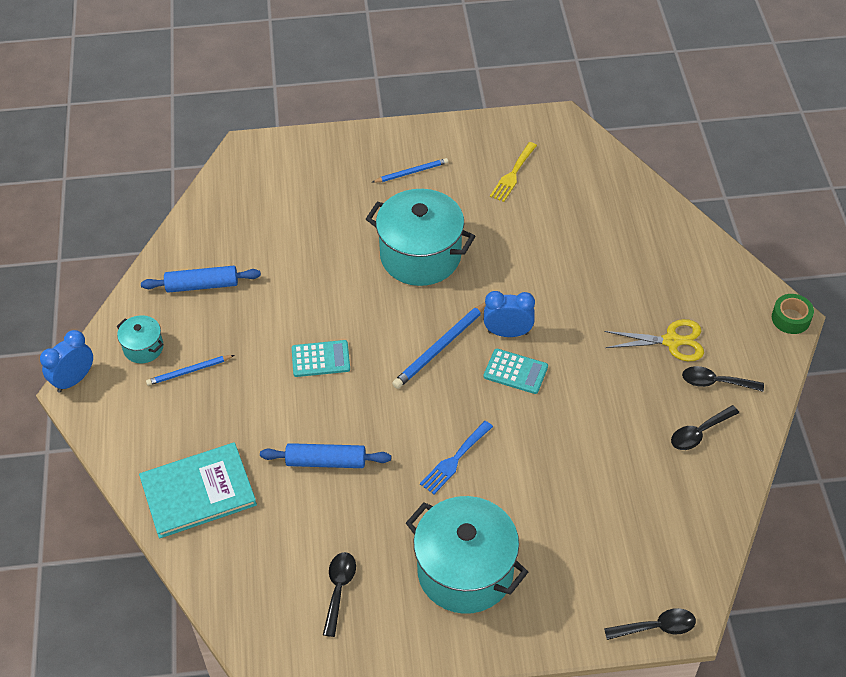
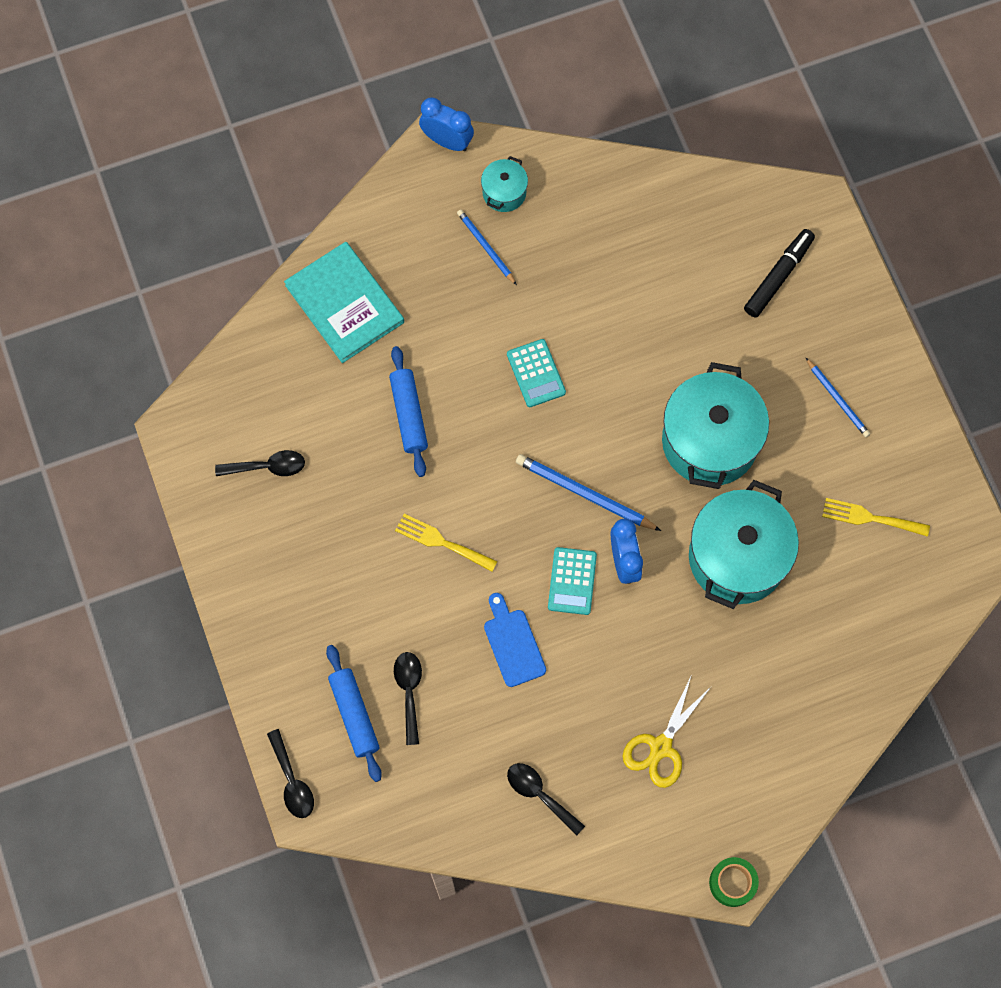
camera: 75 degrees right, 20 degrees up
(202, 285) = (602, 223): blue rolling pin -> blue rolling pin (354, 715)
(296, 185) = (778, 276): none -> black marker
(454, 460) = (441, 542): blue fork -> yellow fork
(465, 571) = (313, 582): turquoise pot -> turquoise pot (737, 557)
(561, 425) = (513, 643): none -> blue cutting board
(672, 341) = (660, 747): yellow scissors -> yellow scissors turned 45 degrees clockwise
(716, 382) = (614, 805): black spoon -> black spoon (409, 692)

